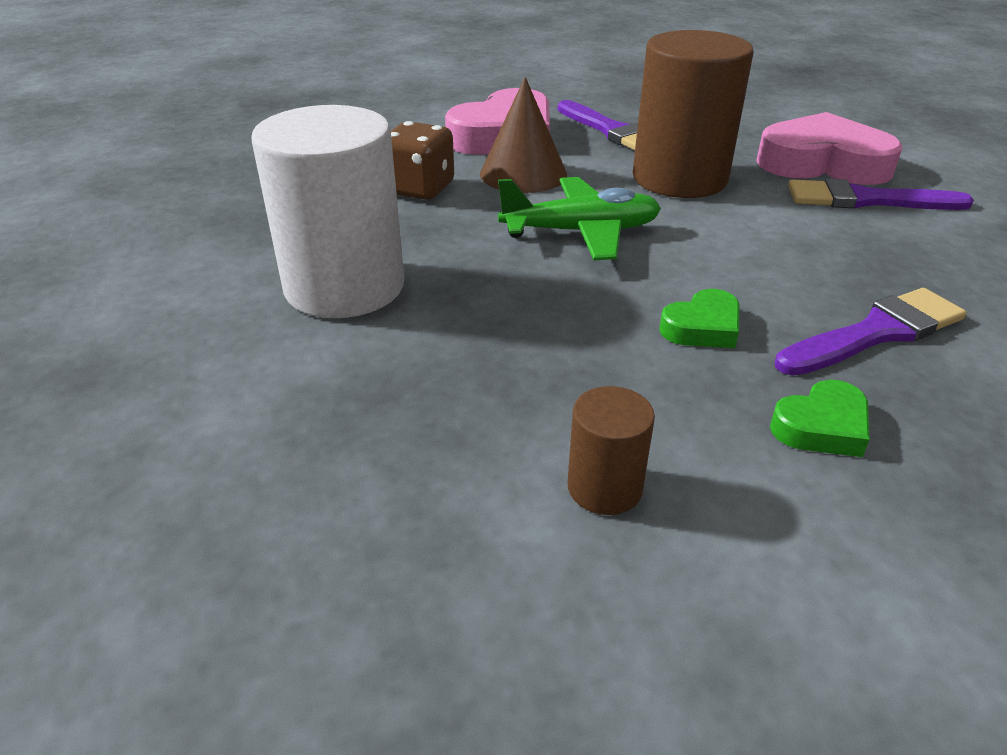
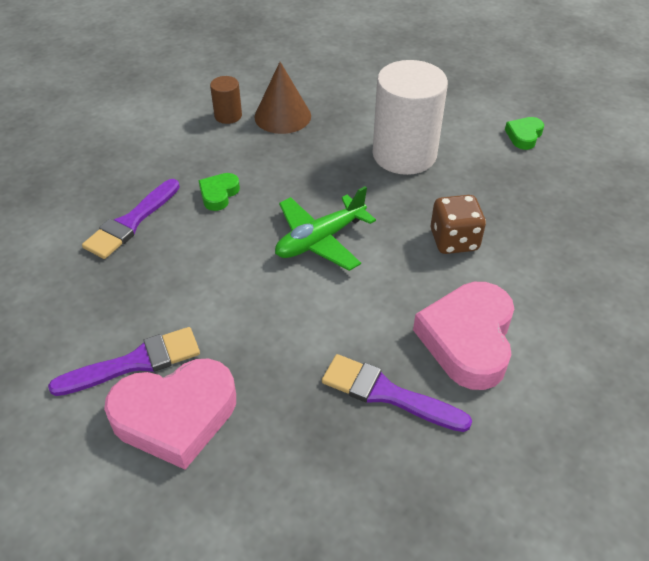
camera: 150 degrees right, 10 degrees up
(523, 174) = (405, 288): brown cone -> brown cone (282, 116)
(679, 178) = (288, 332): brown cylinder -> none
(821, 426) = (154, 163): green heart -> green heart (524, 136)

